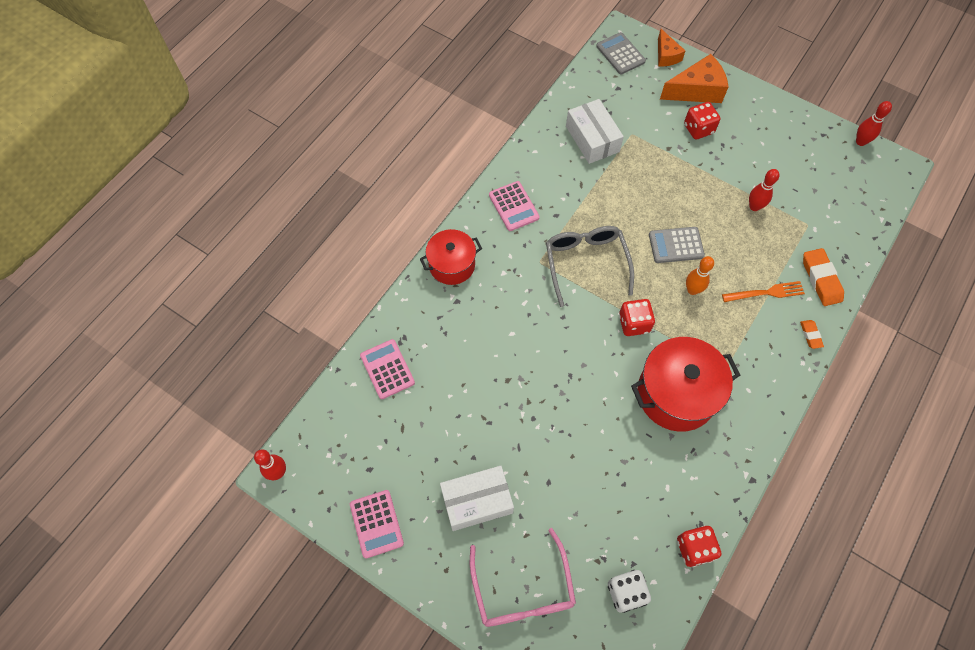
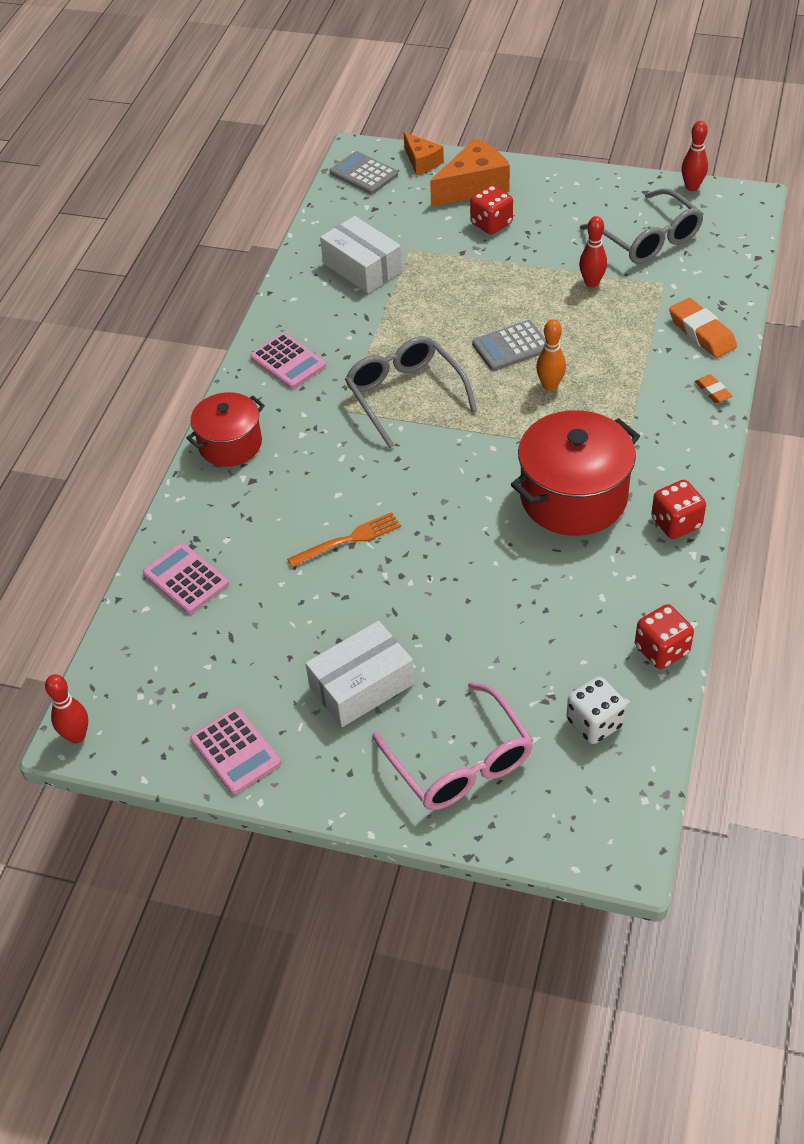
camera: 15 degrees left, 15 degrees down
(634, 323) = (491, 440): red dice -> red dice (676, 523)
(766, 292) = (641, 364): orange fork -> orange fork (349, 539)
(810, 179) = (647, 238): none -> grey glasses

